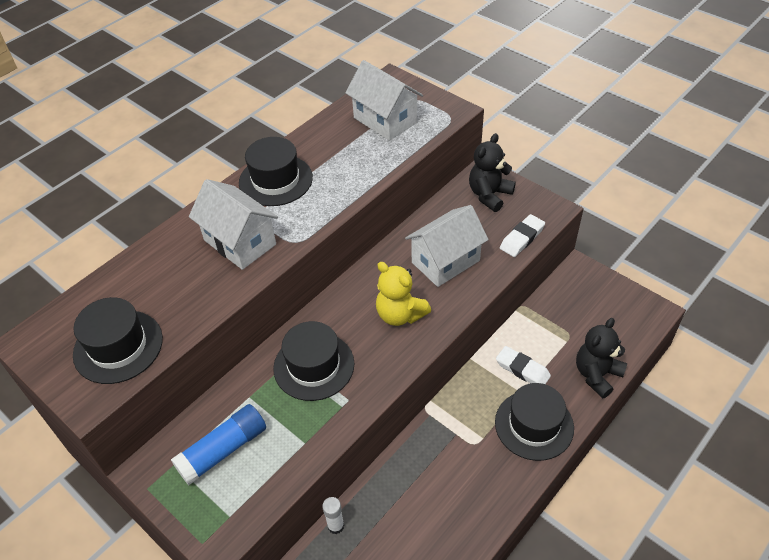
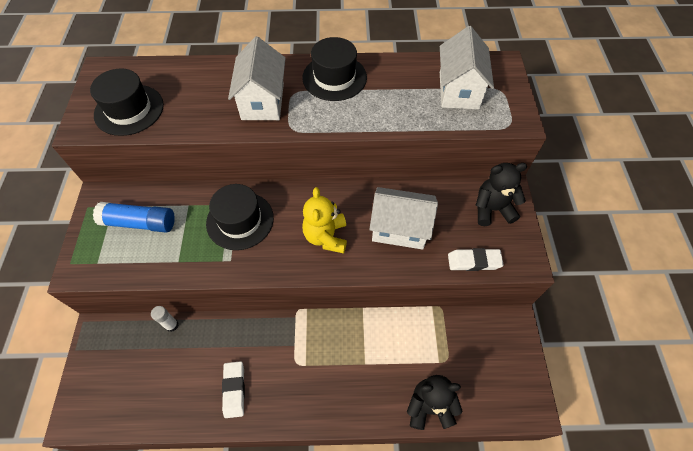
camera: 45 degrees right, 10 degrees up
(522, 369) = (385, 349): white eraser -> white eraser (234, 390)
(534, 425) = (345, 392): black hat -> none

